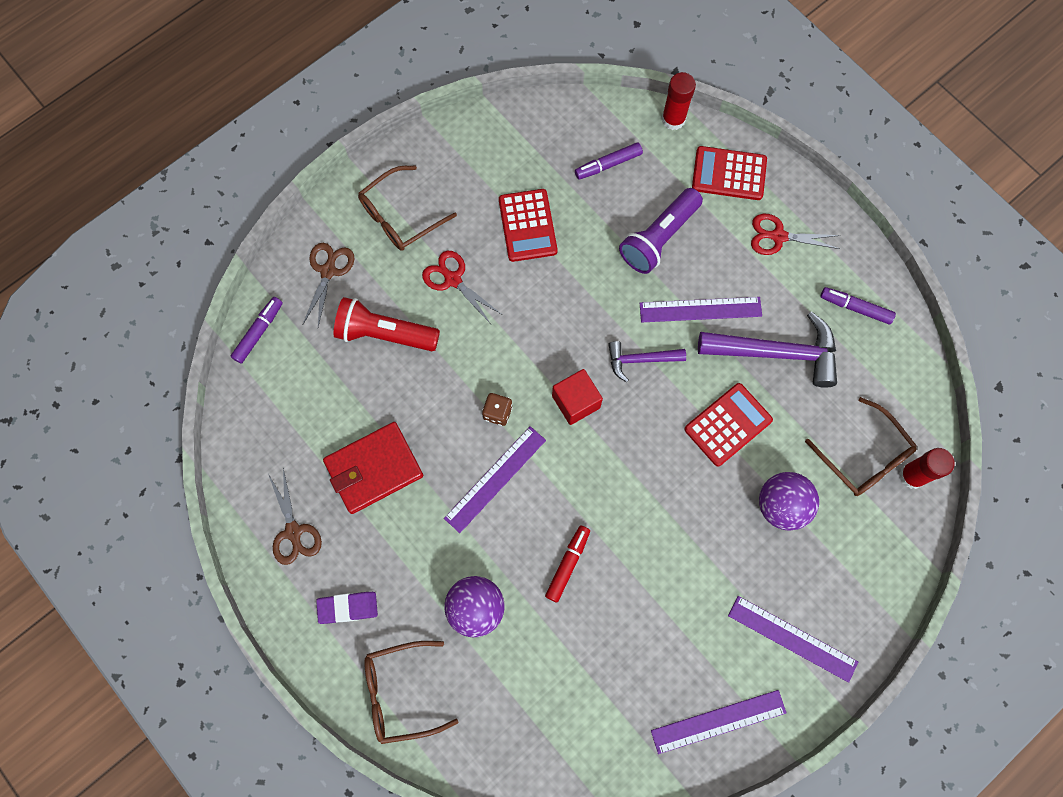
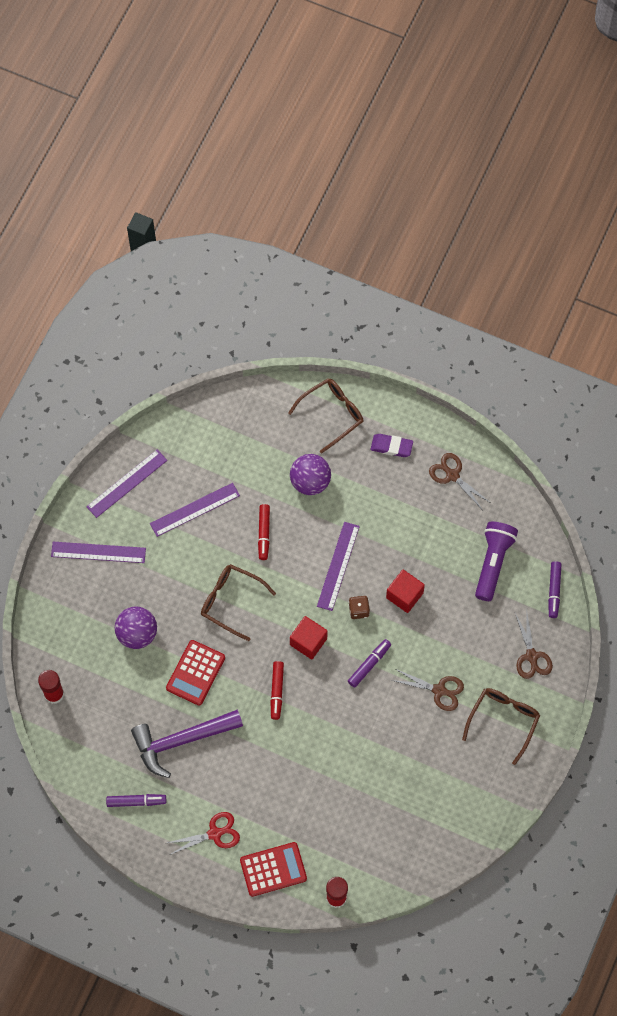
camera: 155 degrees right, 5 degrees down
(348, 608) = (391, 446): purple eraser -> purple eraser turned 45 degrees clockwise
(374, 469) = (422, 536): red wallet -> none
(385, 334) = (466, 629): red flashlight -> none
(434, 406) = (404, 595): none -> red cube
(452, 279) = (439, 690): red scissors -> brown scissors
(527, 226) = (406, 756): red calculator -> none
(608, 164) = (369, 834): purple marker -> purple marker (369, 664)
(640, 360) = (277, 691): purple hammer -> red marker
(659, 238) = (304, 791): purple flashlight -> purple flashlight (493, 563)
(700, 310) = (249, 748): purple ruler -> purple ruler (194, 509)
(864, 456) = (92, 693): brown glasses -> brown glasses (231, 601)

